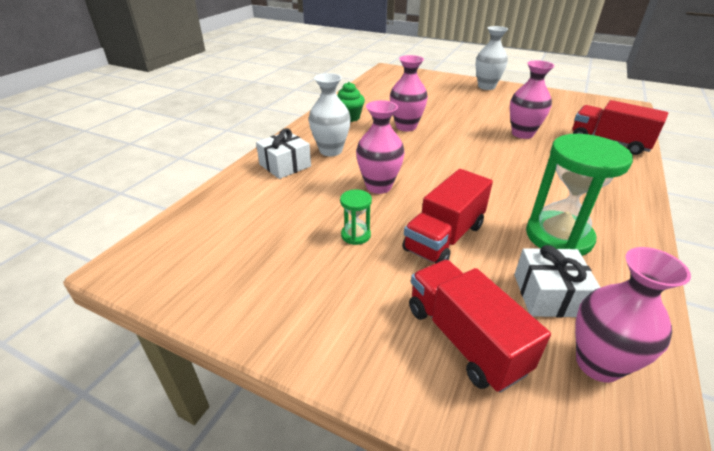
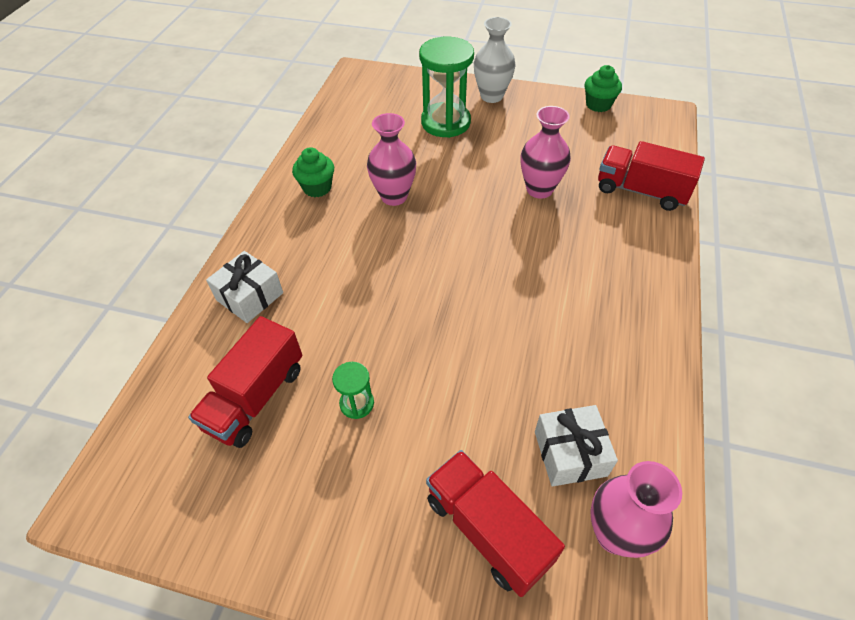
camera: 10 degrees left, 15 degrees up
(331, 151) = (303, 259): white vase -> none
(378, 186) = (373, 316): pink vase -> none
(444, 237) = (457, 389): red truck -> red truck (255, 397)
(558, 236) = (580, 364): green hourglass -> green hourglass (445, 122)
(570, 97) = (598, 105): none -> green cupcake

